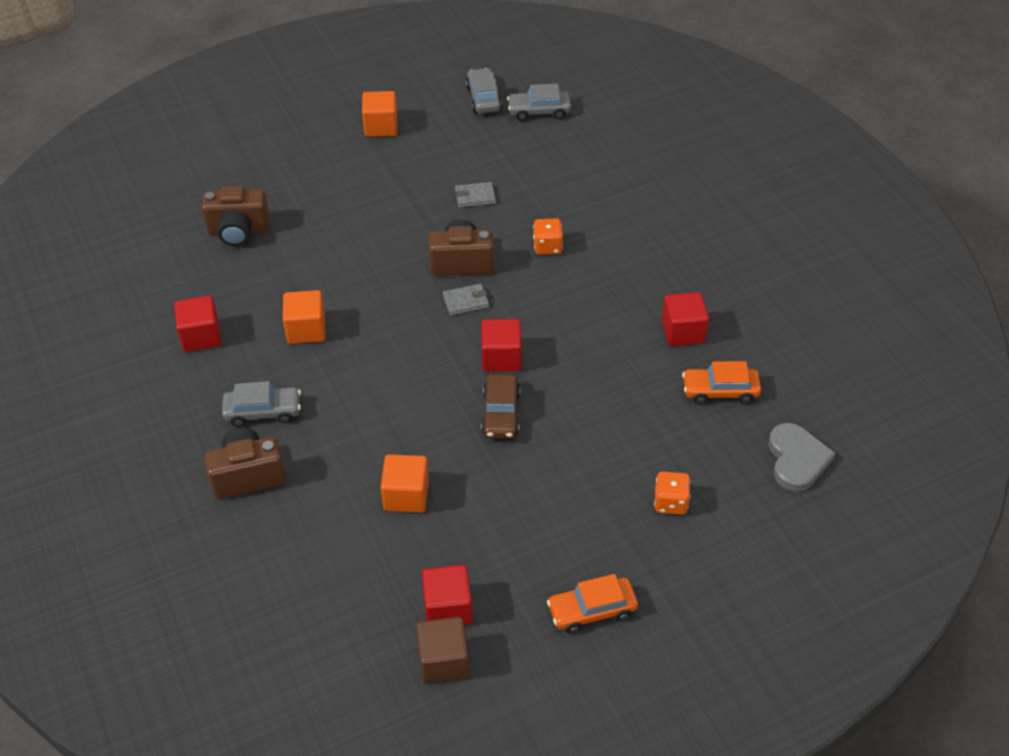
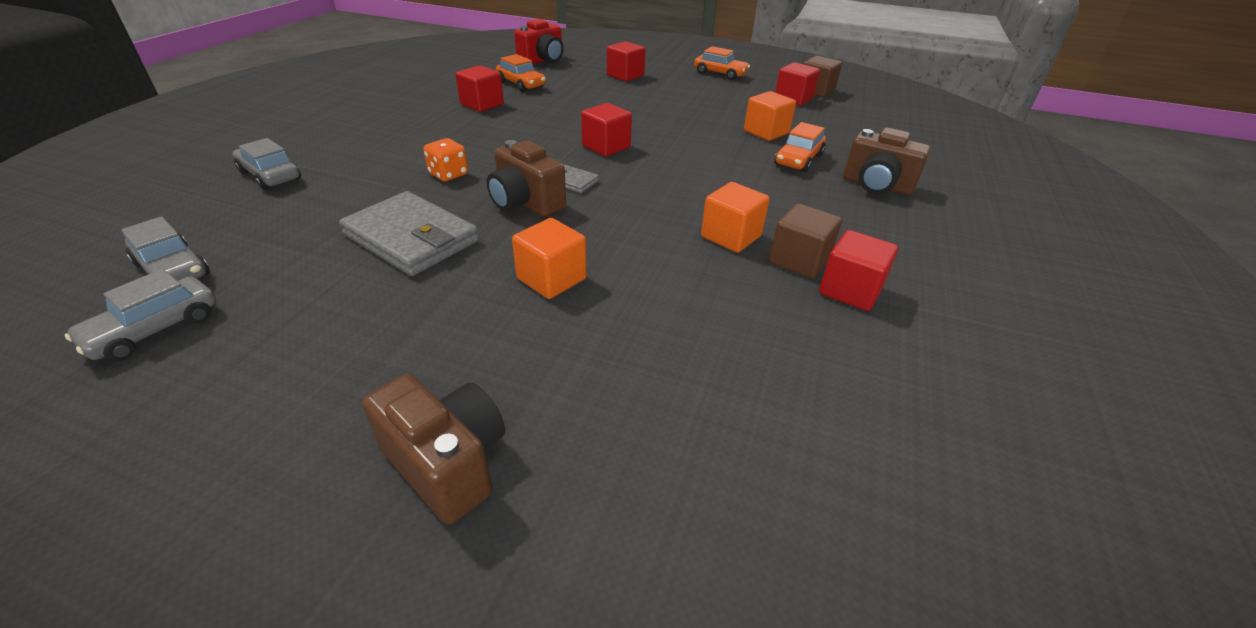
camera: 135 degrees left, 10 degrees down
(238, 231) = (697, 379): brown camera -> brown camera (448, 463)
(247, 339) = (799, 261): none -> brown cube
(263, 411) = (831, 209): grey car -> grey car (270, 176)
(338, 466) = (798, 160): none -> orange car
(381, 127) = (311, 392): orange cube -> orange cube (551, 279)
(475, 197) = (411, 238): grey wallet -> grey wallet, size x2.16
(501, 413) = (653, 130): brown car -> none
(670, 502) = (625, 76): orange dice -> red cube
(796, 459) = (543, 60): grey heart -> red camera

